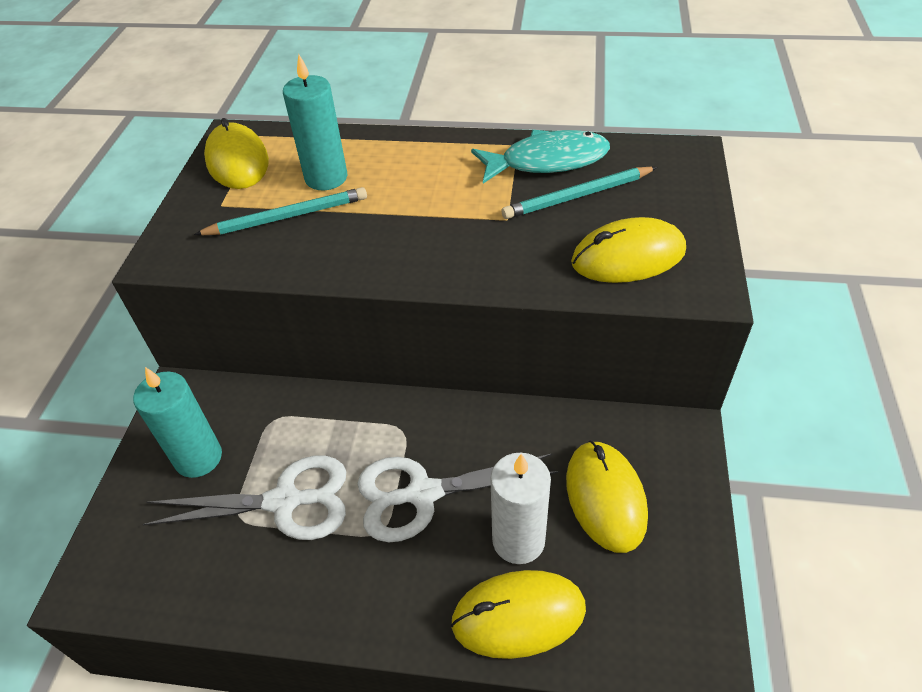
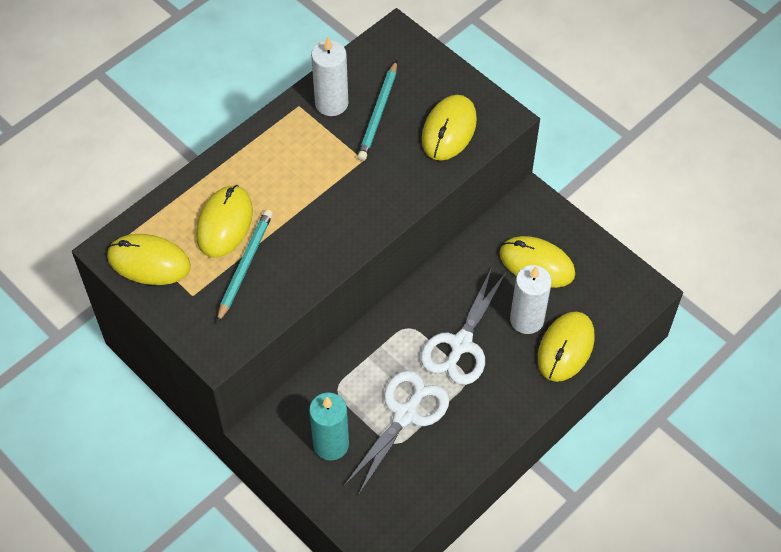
camera: 55 degrees left, 10 degrees up
(326, 178) = (224, 223): turquoise candle -> yellow mouse
(547, 161) = (331, 103): turquoise fish -> white candle

